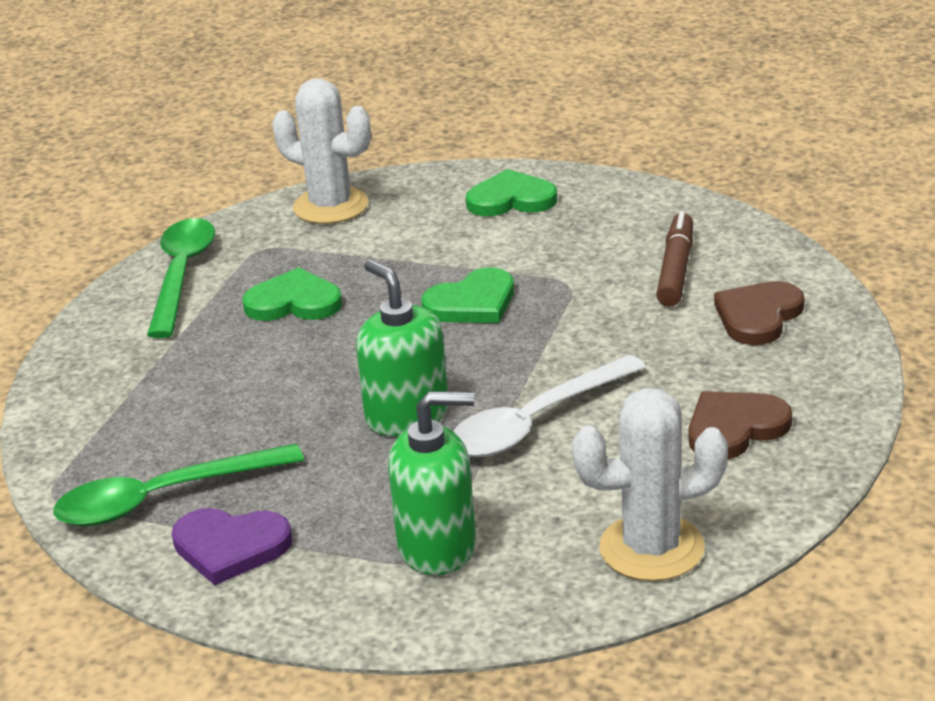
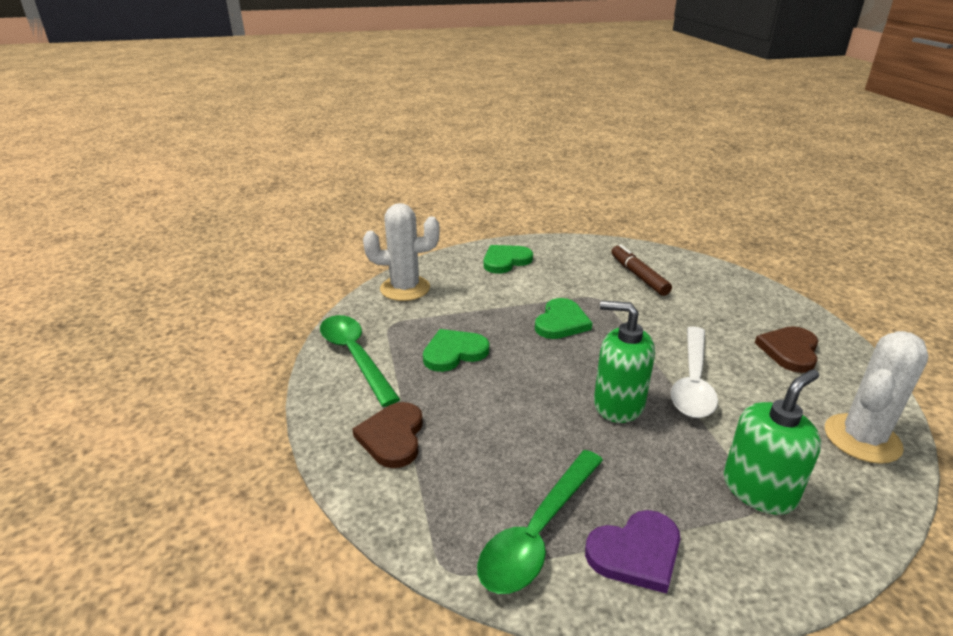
camera: 35 degrees left, 0 degrees up
(758, 316) = (710, 289): brown heart -> brown heart (392, 437)

